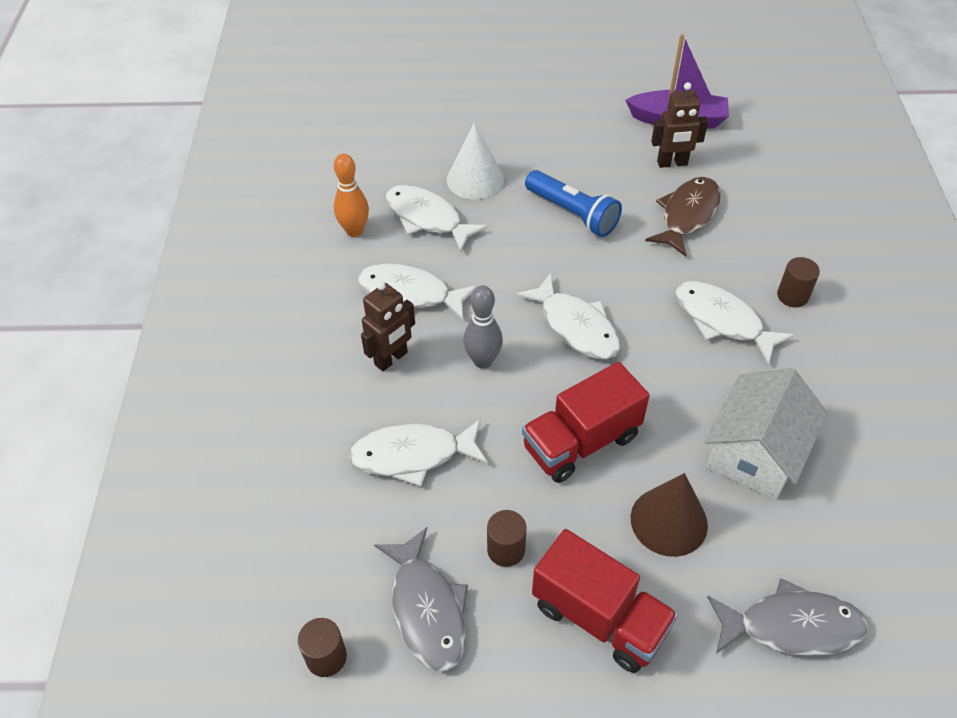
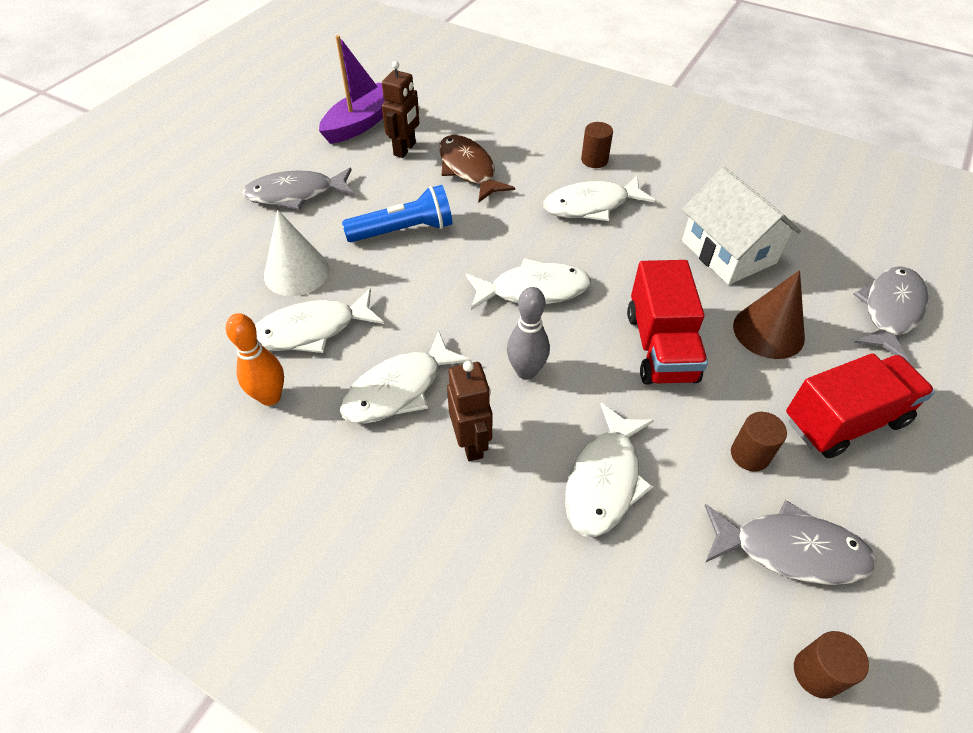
camera: 60 degrees left, 0 degrees up
(555, 132) = (295, 194): none -> grey fish

